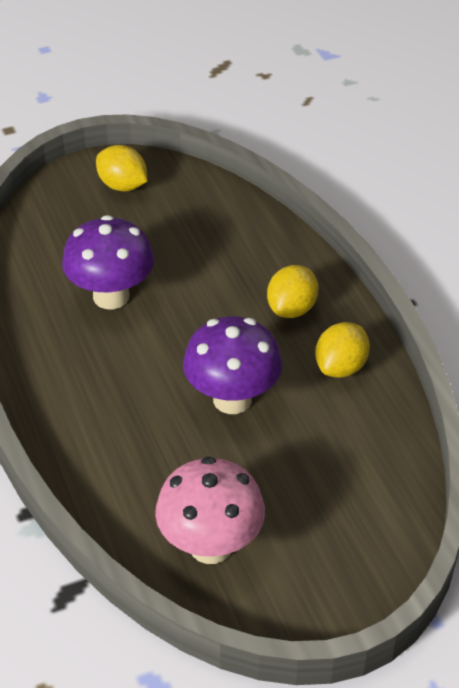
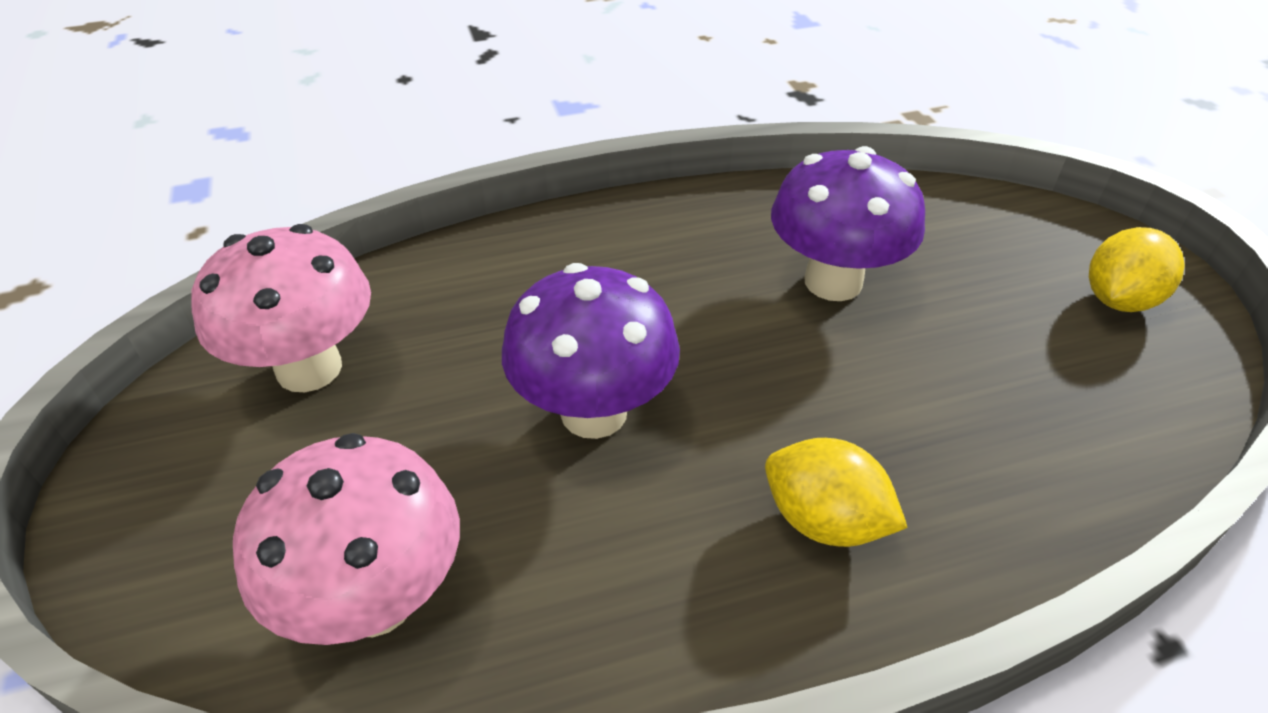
camera: 95 degrees right, 0 degrees up
(341, 367) = (655, 589): yellow lemon -> none
(367, 471) = (375, 599): none -> pink mushroom

